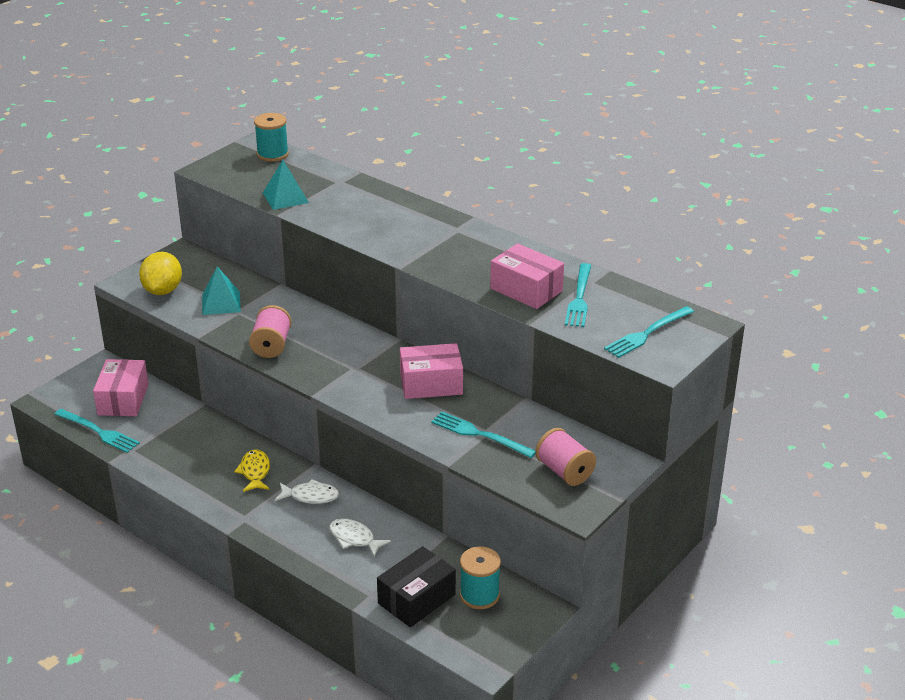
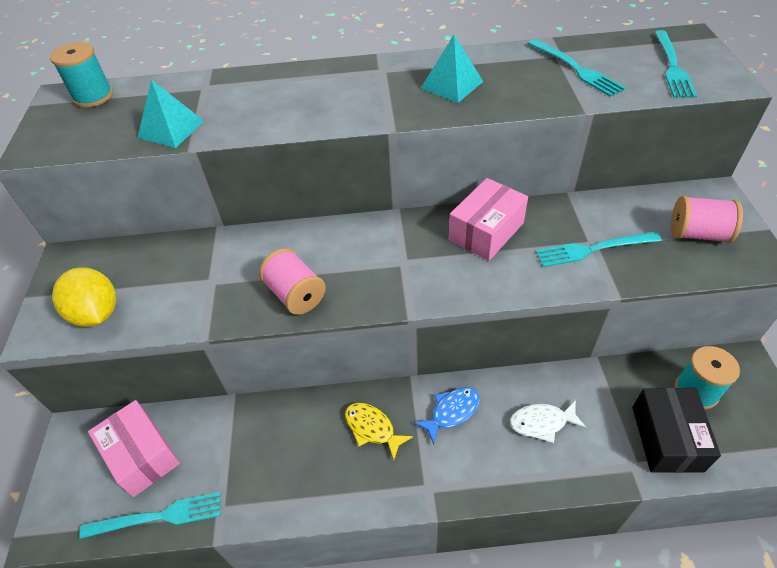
camera: 40 degrees left, 15 degrees up
(221, 303) = (181, 285): turquoise pyramid -> turquoise pyramid (451, 85)
(310, 496) = (451, 412): white fish -> blue fish
(526, 290) = (528, 86): pink box -> none

